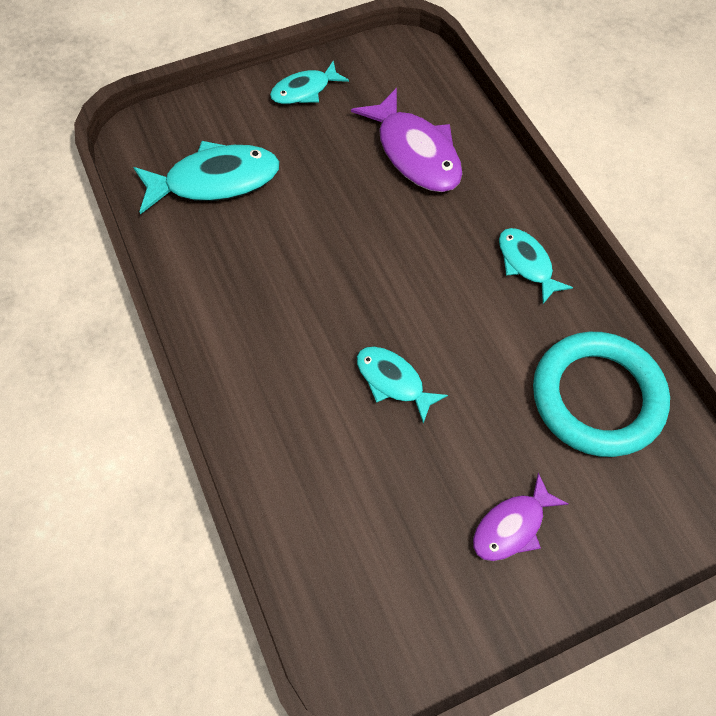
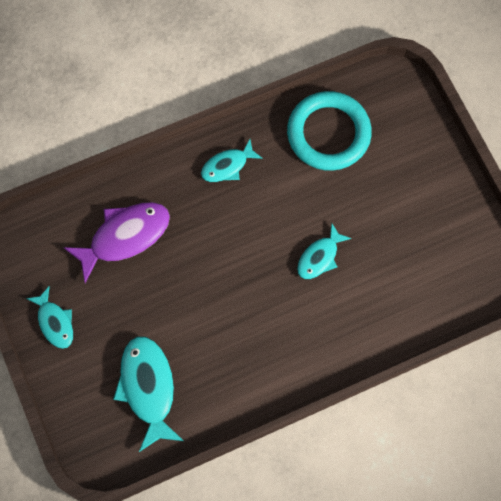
camera: 90 degrees left, 10 degrees up
(512, 526) = (413, 191): purple fish -> none

